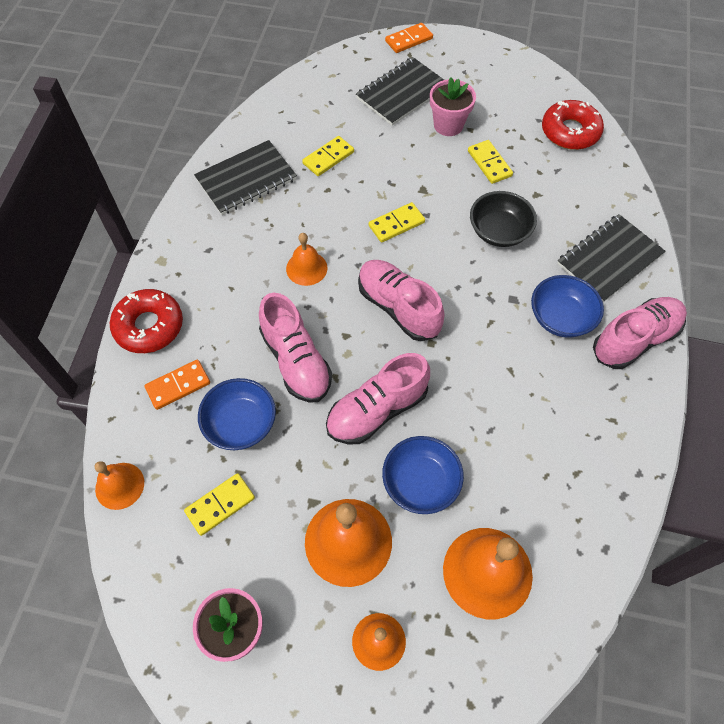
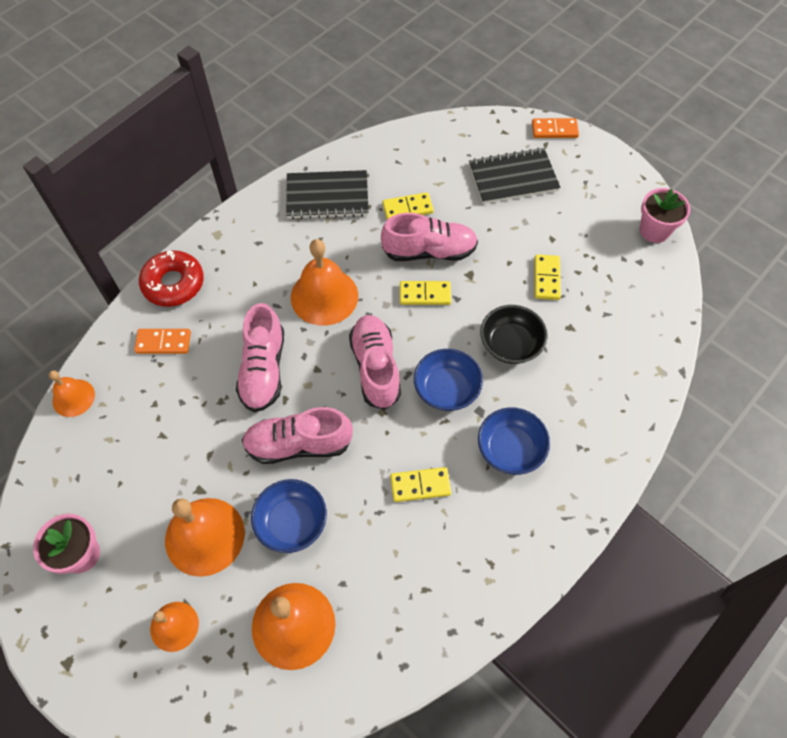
camera: 30 degrees right, 0 degrees up
(220, 505) = (132, 453): yellow domino -> yellow domino (420, 485)
(240, 423) = (188, 397): blue bowl -> blue bowl (446, 389)
(306, 268) = (324, 296): orange bell -> orange bell, size x1.74
(448, 125) = (534, 226): pink flower pot -> pink flower pot (654, 230)
(570, 132) = (646, 283): red donut -> none
(609, 259) = (594, 420): black notebook -> none
(635, 340) = (563, 505): pink shoe -> pink shoe (429, 251)

